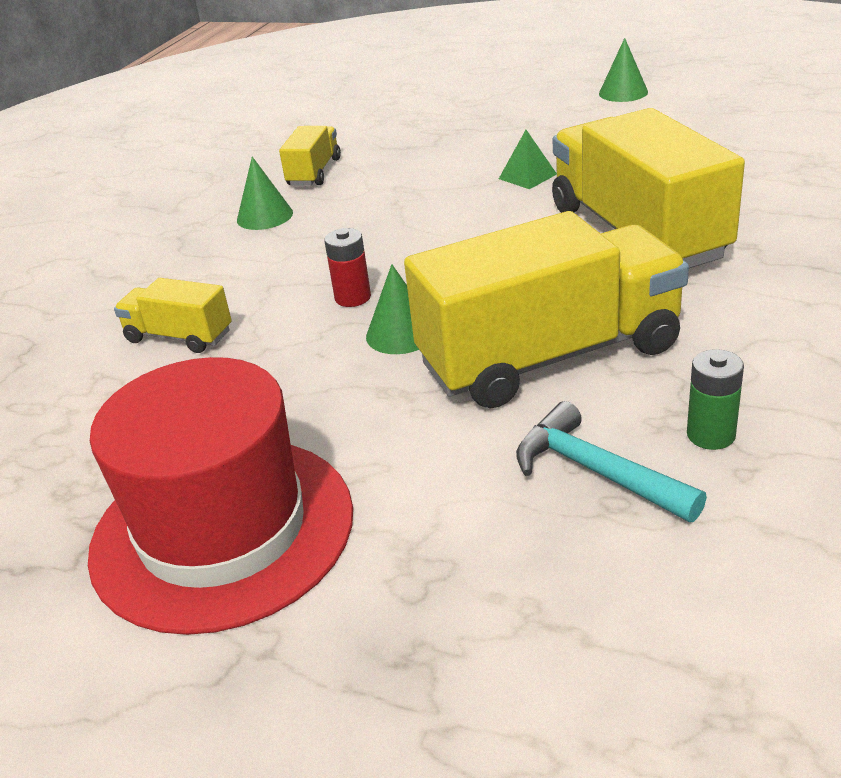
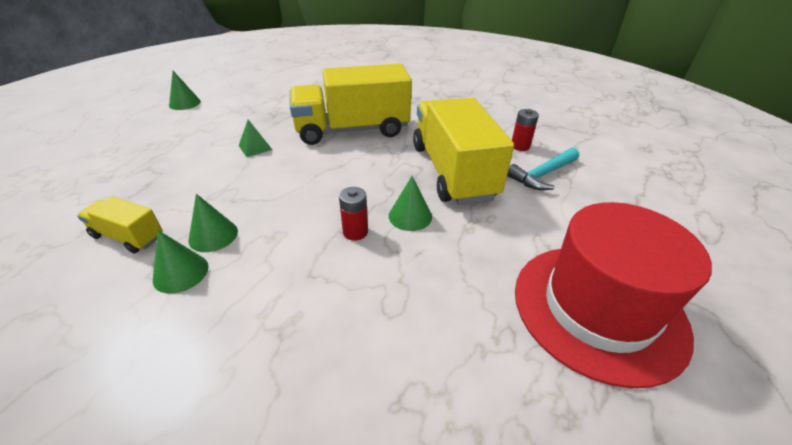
camera: 85 degrees left, 5 degrees up
(179, 336) = (358, 337): yellow truck -> none
(325, 212) = (213, 235): none -> green cone
(711, 435) = (520, 146): green battery -> red battery

